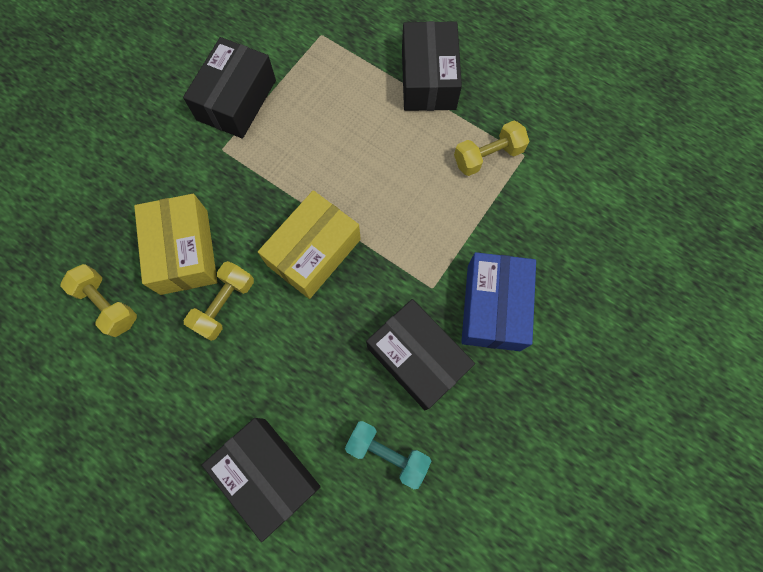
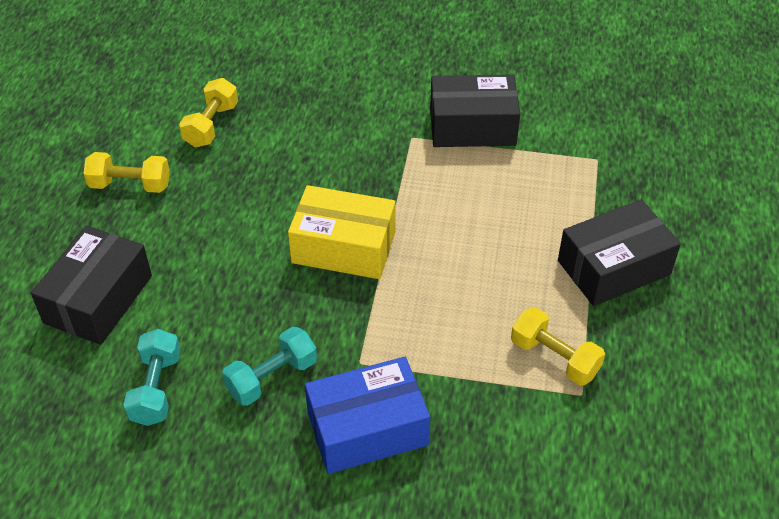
camera: 65 degrees right, 25 degrees down
(184, 252) = (289, 153): yellow box -> none
(224, 304) = (252, 202): yellow dumbbell -> yellow dumbbell (130, 185)
(417, 358) = (272, 377): black box -> turquoise dumbbell

